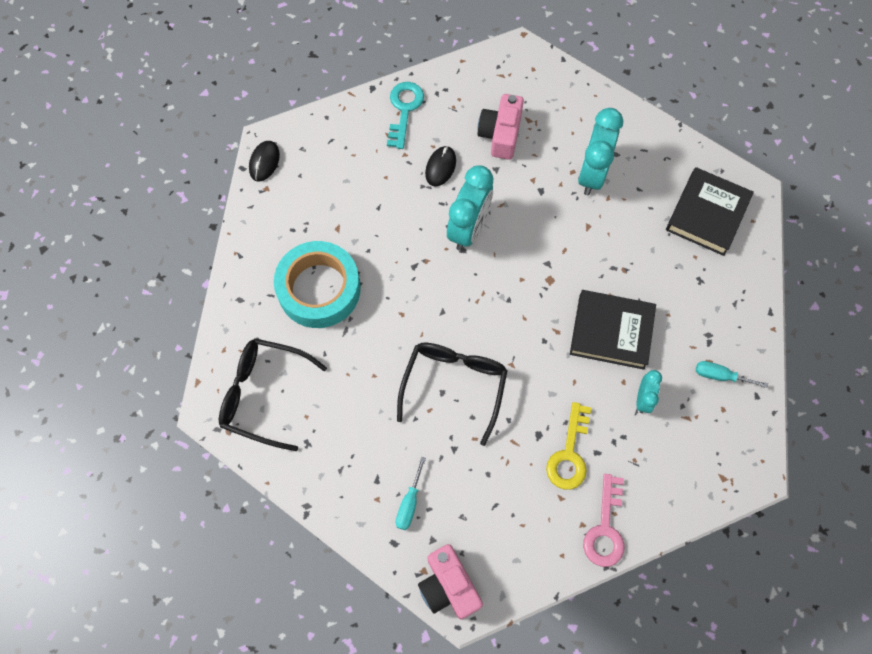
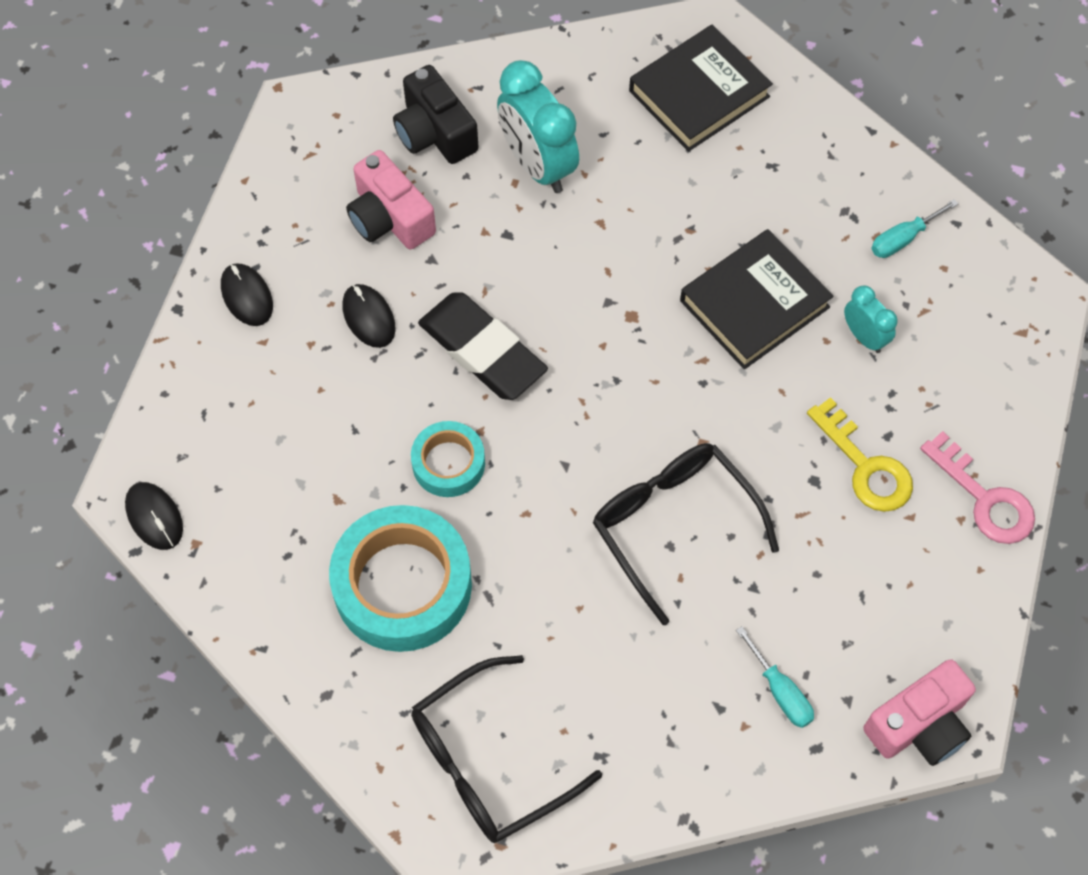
camera: 50 degrees left, 5 degrees down
(397, 260) = (448, 463): none -> turquoise tape
(404, 110) = (247, 296): turquoise key -> black mouse
(448, 586) = (919, 725): pink camera -> pink camera turned 45 degrees counterclockwise
(468, 229) = (482, 351): turquoise clock -> black eraser
(565, 116) = (435, 132): none -> black camera
(707, 214) = (699, 94): black book -> black book turned 75 degrees clockwise

